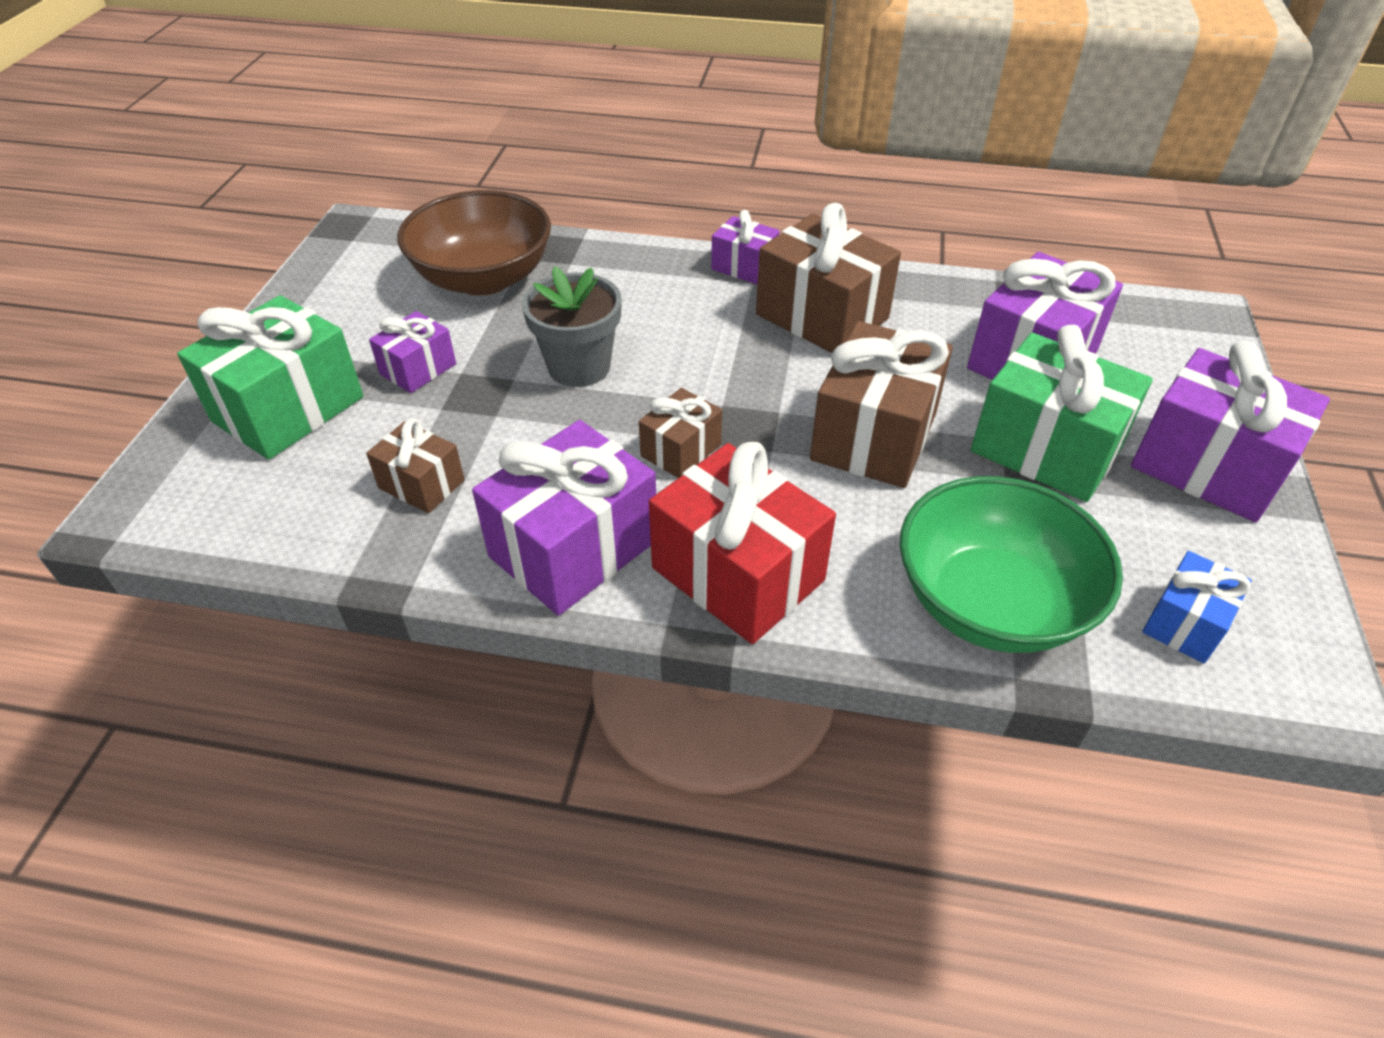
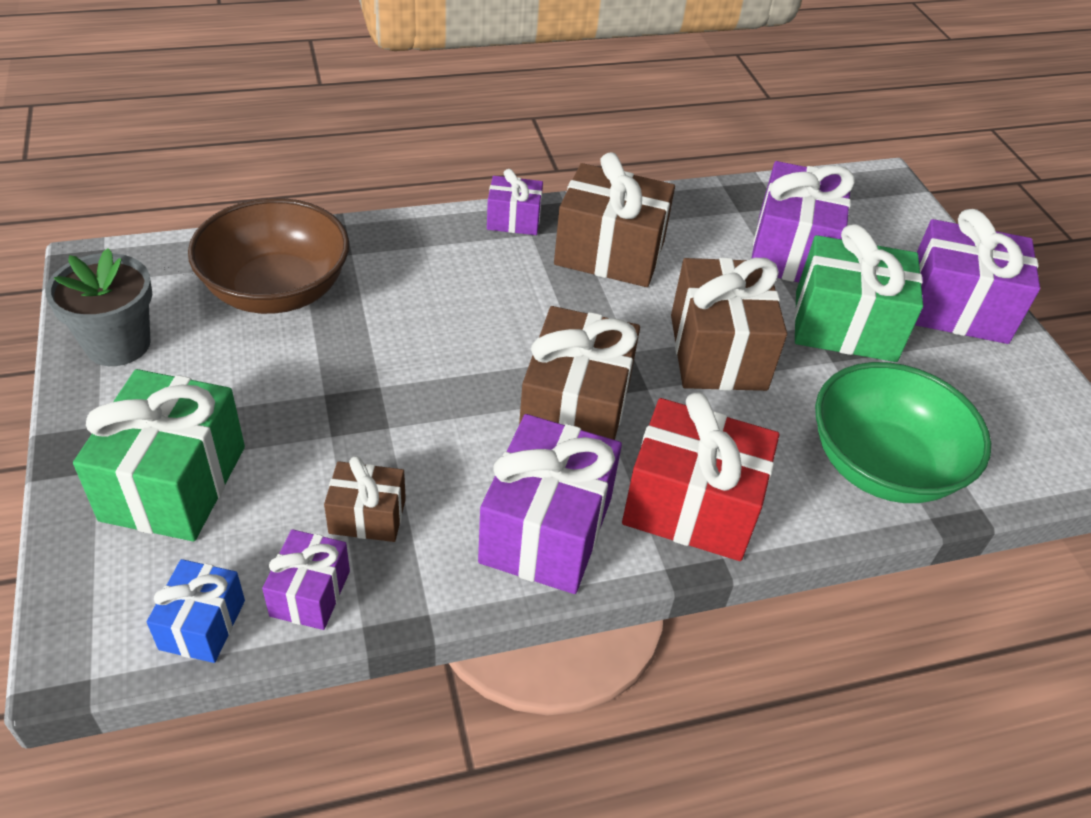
camera: 30 degrees left, 0 degrees up
(418, 369) = (279, 402): purple gift -> purple gift (310, 593)
(579, 367) = (433, 357): grey flower pot -> grey flower pot (118, 344)
(681, 450) = (575, 411): brown gift -> brown gift, size x1.87
(1185, 623) = (1009, 436): blue gift -> blue gift (202, 624)

